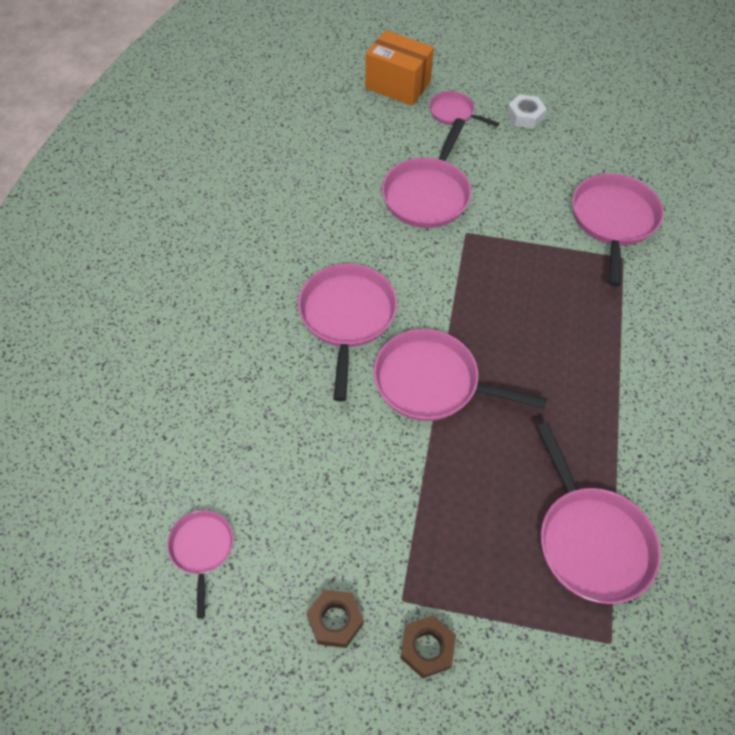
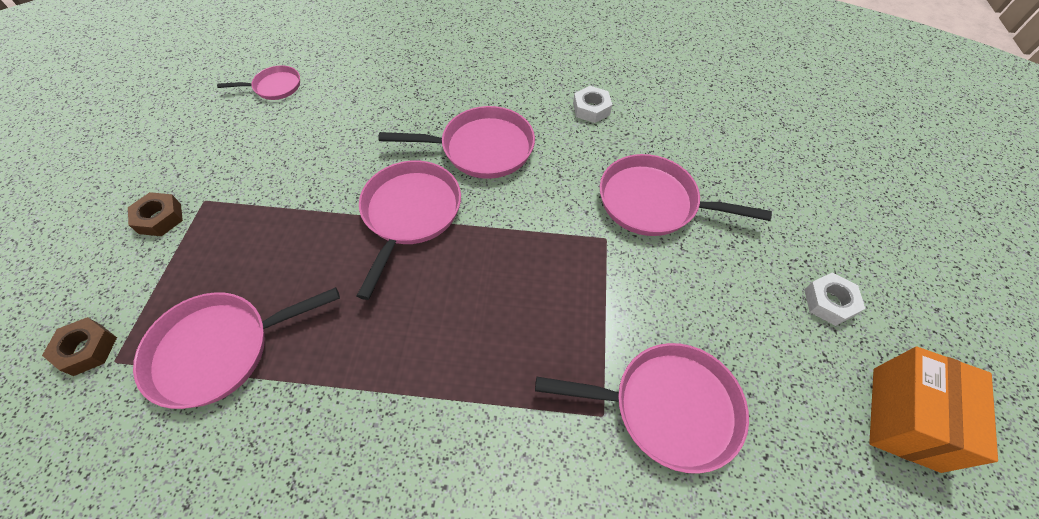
camera: 85 degrees right, 0 degrees up
(301, 220) = (591, 109): none -> white nut
(335, 620) = (201, 161): brown nut -> brown nut (87, 349)
(397, 85) = (816, 169): orange box -> orange box (904, 418)
(454, 113) = (796, 223): pink pan -> none

